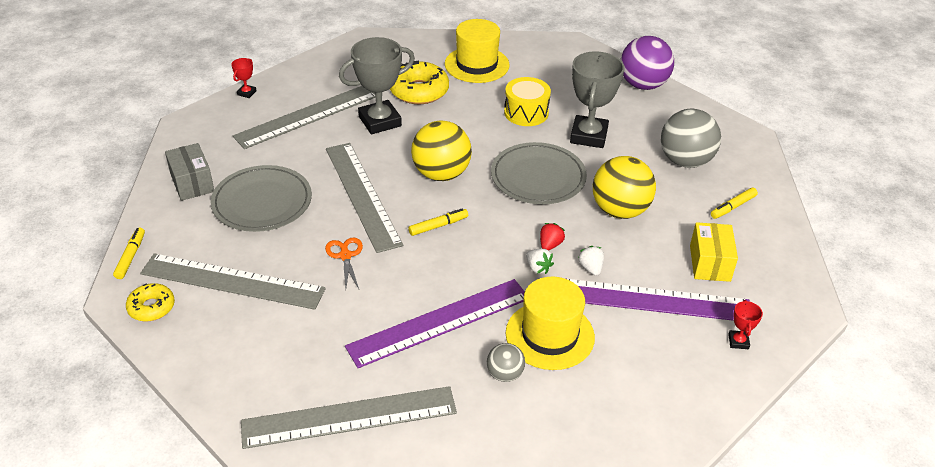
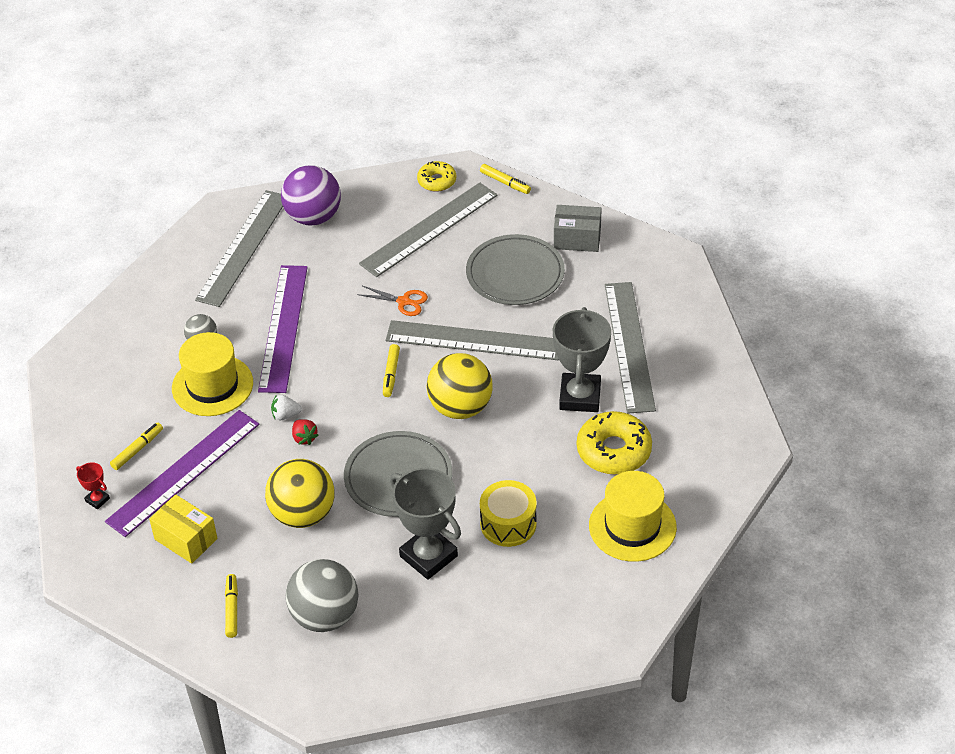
camera: 125 degrees right, 5 degrees up
(246, 93) = (704, 314): red trophy -> none
(591, 268) = (254, 450): white strawberry -> none
(643, 85) = (480, 667): purple ball -> purple ball (313, 217)
(665, 346) = (137, 450): none -> yellow marker

